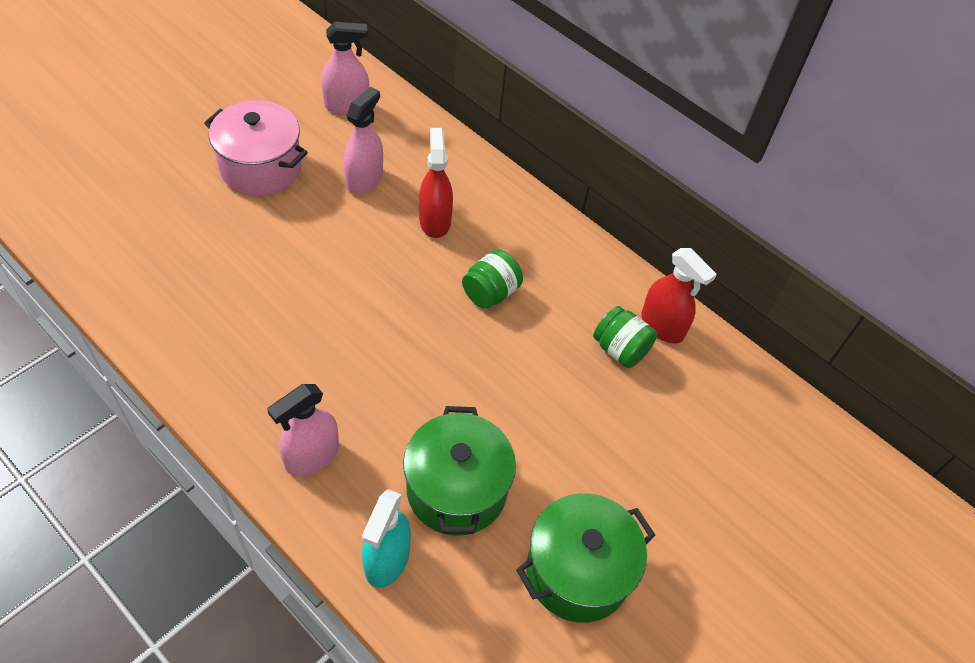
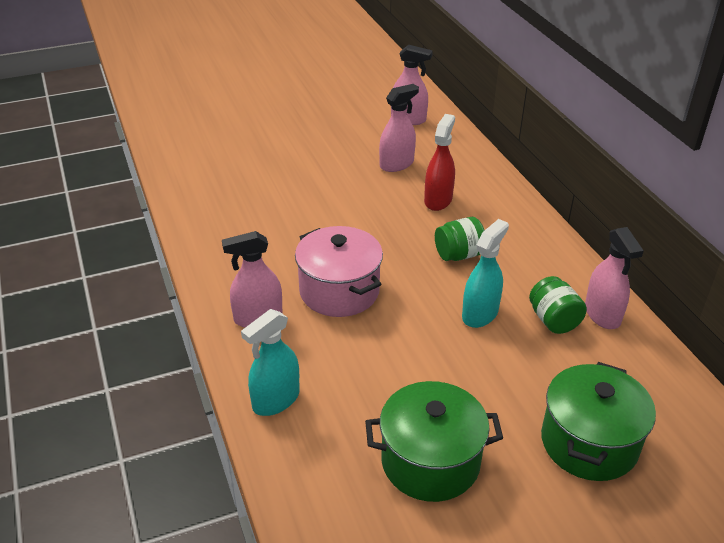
camera: 30 degrees right, 15 degrees down
(261, 168) = (323, 142): pink pot -> pink pot (339, 291)
(456, 489) = (358, 372): green pot -> green pot (589, 442)
(546, 366) = (480, 314): none -> turquoise spray bottle
(662, 326) = (602, 314): red spray bottle -> pink spray bottle

